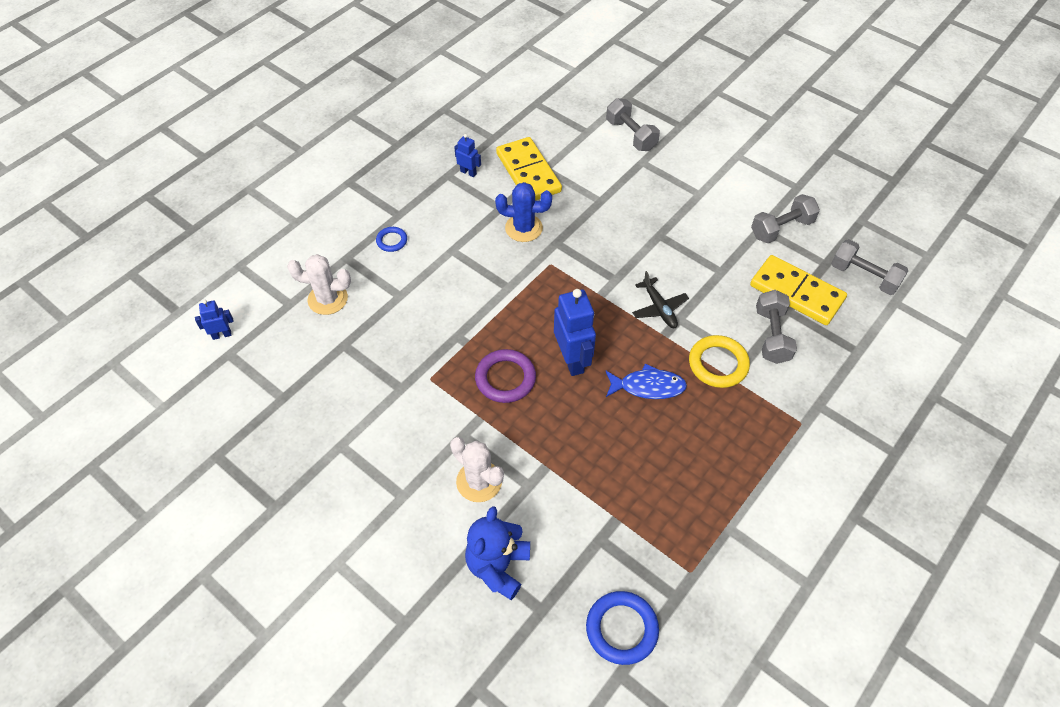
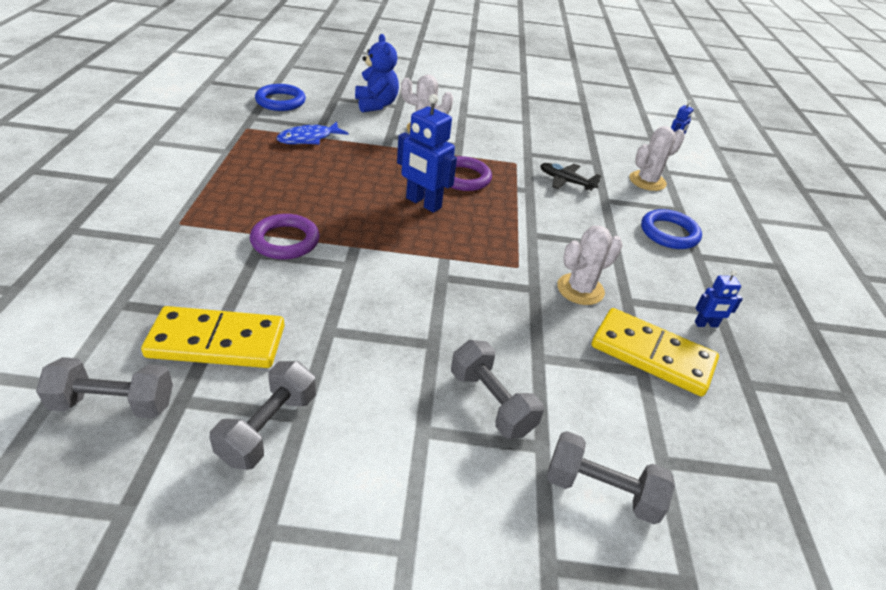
camera: 140 degrees right, 15 degrees down
(392, 241) = (669, 233): blue ring -> blue ring, size x1.74
(523, 228) = (580, 289): blue cactus -> white cactus
(648, 386) = (343, 206): blue fish -> blue fish (308, 139)
(659, 308) = (376, 267): black plane -> black plane (566, 181)
(718, 364) = (285, 241): yellow ring -> purple ring
(771, 336) = (235, 283): grey dumbbell -> grey dumbbell (491, 402)

